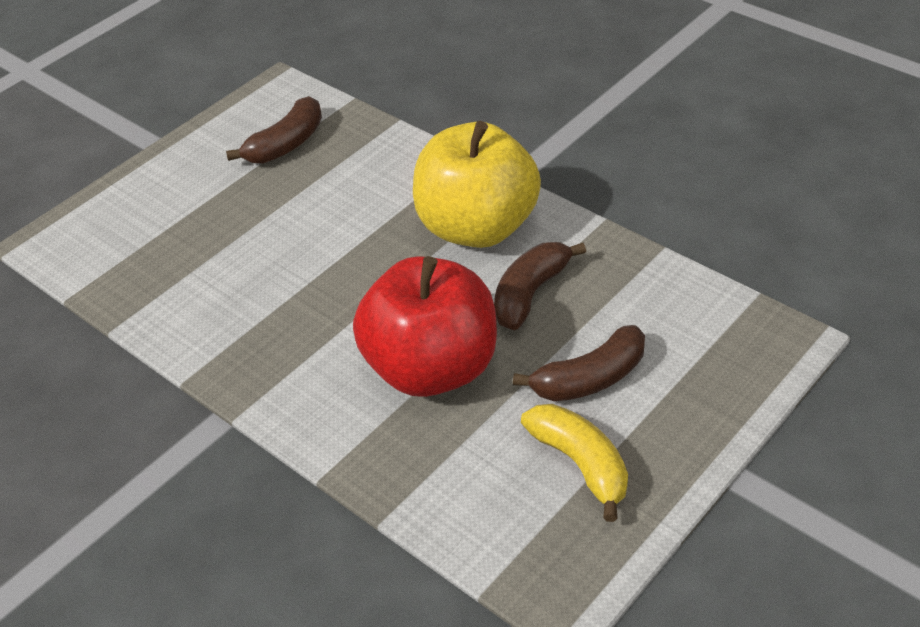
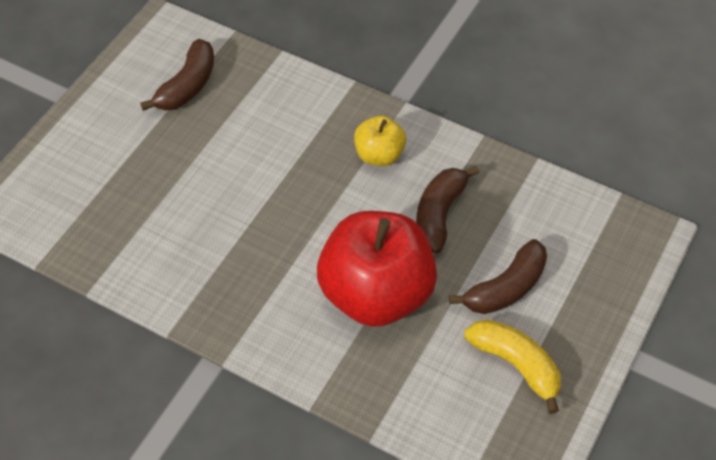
camera: 15 degrees left, 10 degrees up
(477, 227) = (379, 155): yellow apple -> yellow apple, size x0.48

